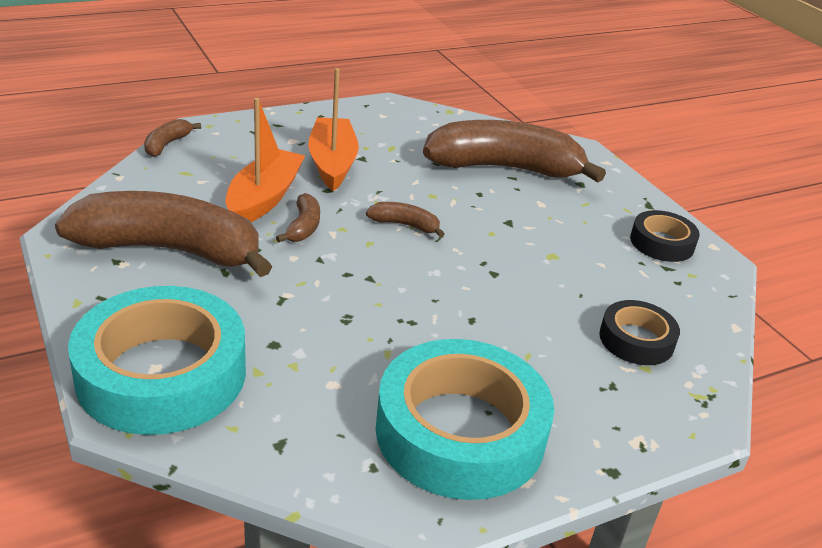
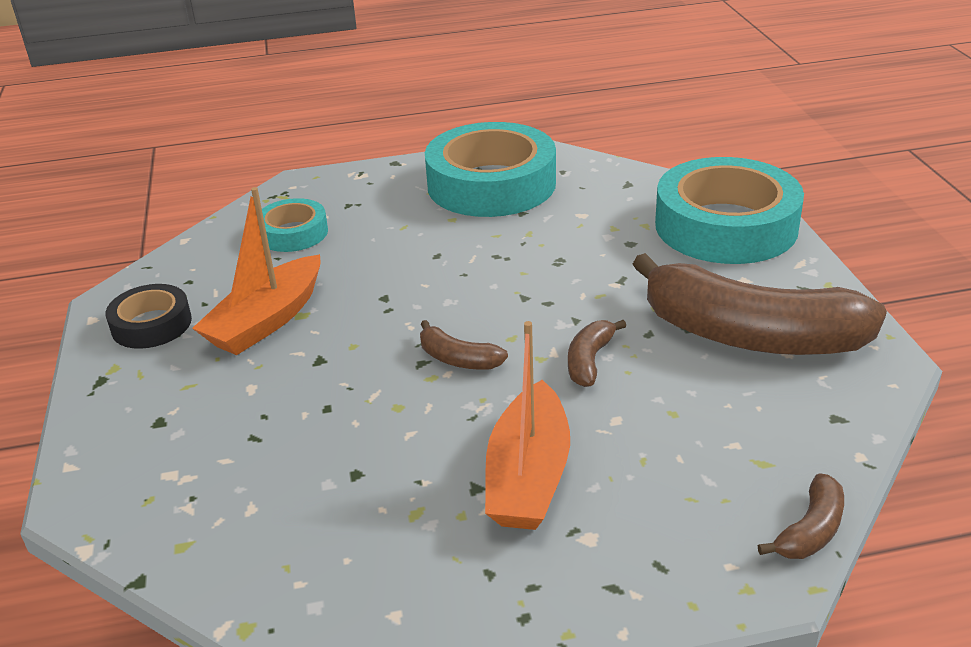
camera: 160 degrees left, 0 degrees up
(264, 198) = (640, 408): orange boat -> orange boat (267, 320)
(504, 168) = (252, 456): brown banana -> none
(636, 340) = (293, 233): black tape -> turquoise tape

